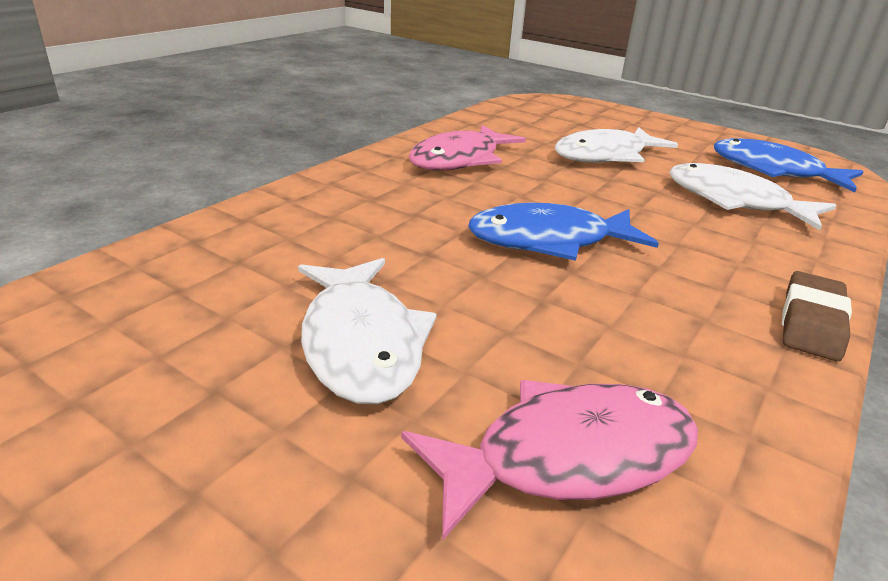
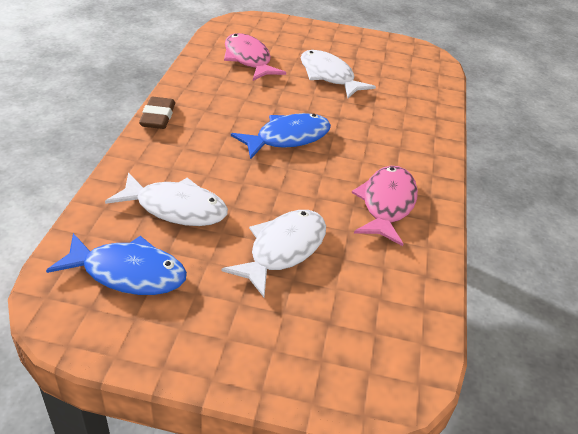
camera: 155 degrees right, 10 degrees up
(568, 457) = (248, 59): pink fish -> pink fish turned 105 degrees clockwise

